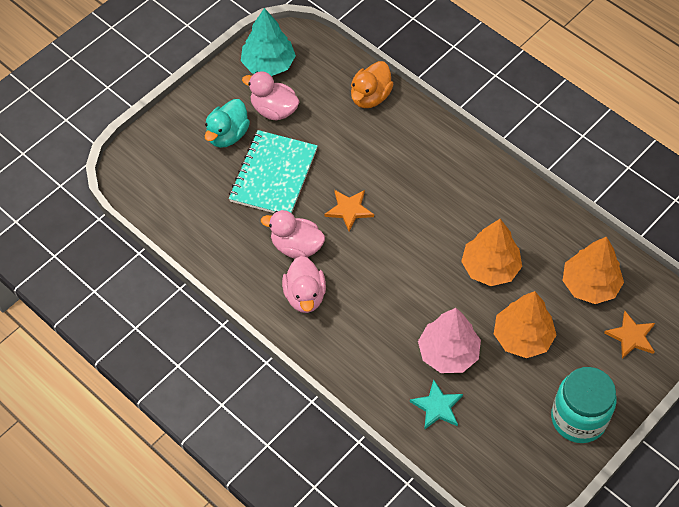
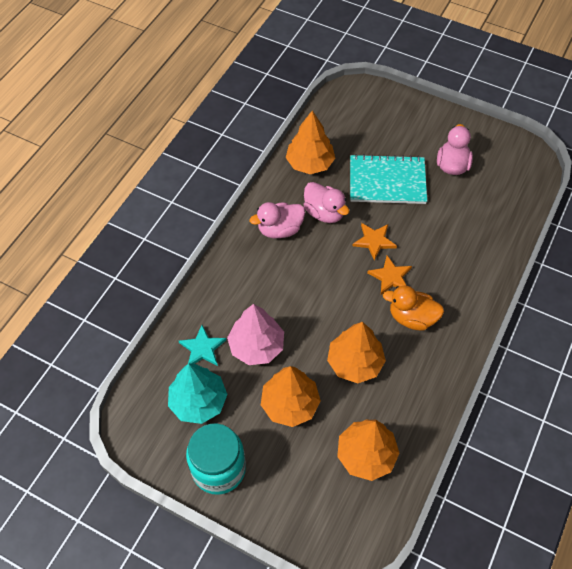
camera: 75 degrees right, 0 degrees up
(221, 243) = (310, 163): none -> orange tree
(227, 135) = (413, 142): turquoise duck -> none
(268, 64) = (497, 150): turquoise tree -> turquoise tree (198, 401)
(296, 246) = (324, 213): pink duck -> pink duck turned 135 degrees clockwise
(370, 97) = (499, 230): orange duck -> orange duck (412, 317)
(631, 336) = (320, 504): orange star -> orange star (390, 277)

